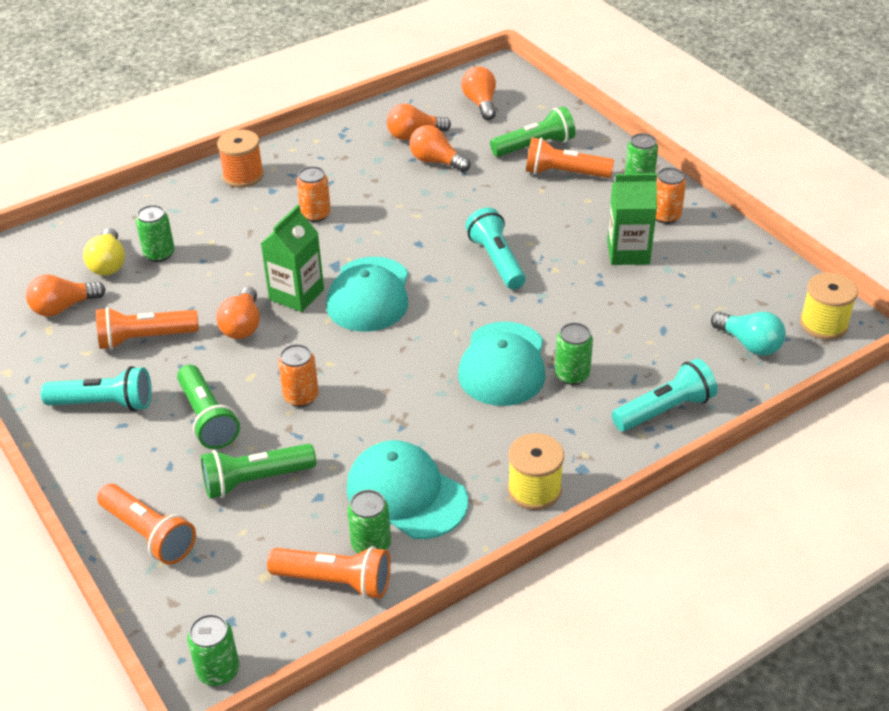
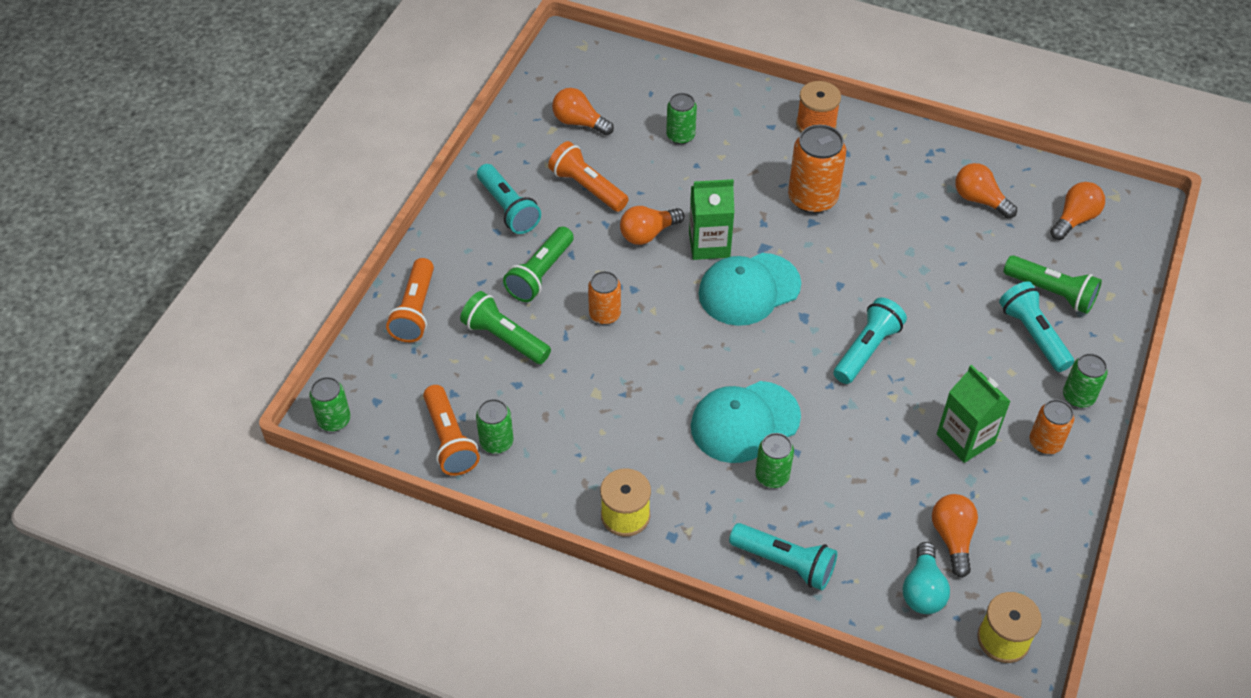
camera: 55 degrees right, 10 degrees up
(108, 264) = (644, 115): yellow light bulb -> none
(315, 214) = (812, 198): orange can -> orange can, size x1.68
(406, 494) = (559, 435): turquoise cap -> none
(436, 161) = (958, 235): orange light bulb -> orange light bulb (952, 538)
(564, 173) = (1033, 335): orange flashlight -> turquoise flashlight

